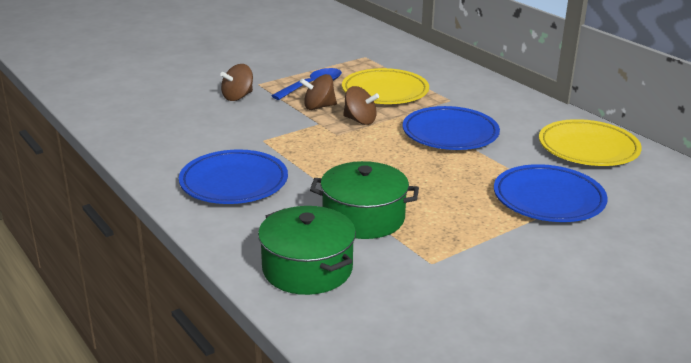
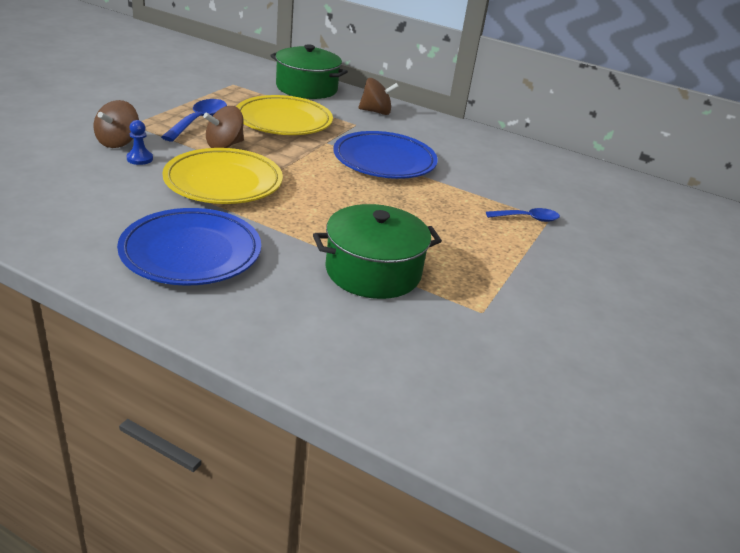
camera: 30 degrees left, 5 degrees up
(245, 111) = (140, 159): none -> blue pawn
(307, 269) = (361, 349): green pot -> green pot (306, 88)
(360, 120) = (282, 156): brown spinning top -> brown spinning top (376, 112)
(548, 199) = (527, 218): blue plate -> blue spoon
(588, 148) = (517, 161): yellow plate -> yellow plate (223, 182)

